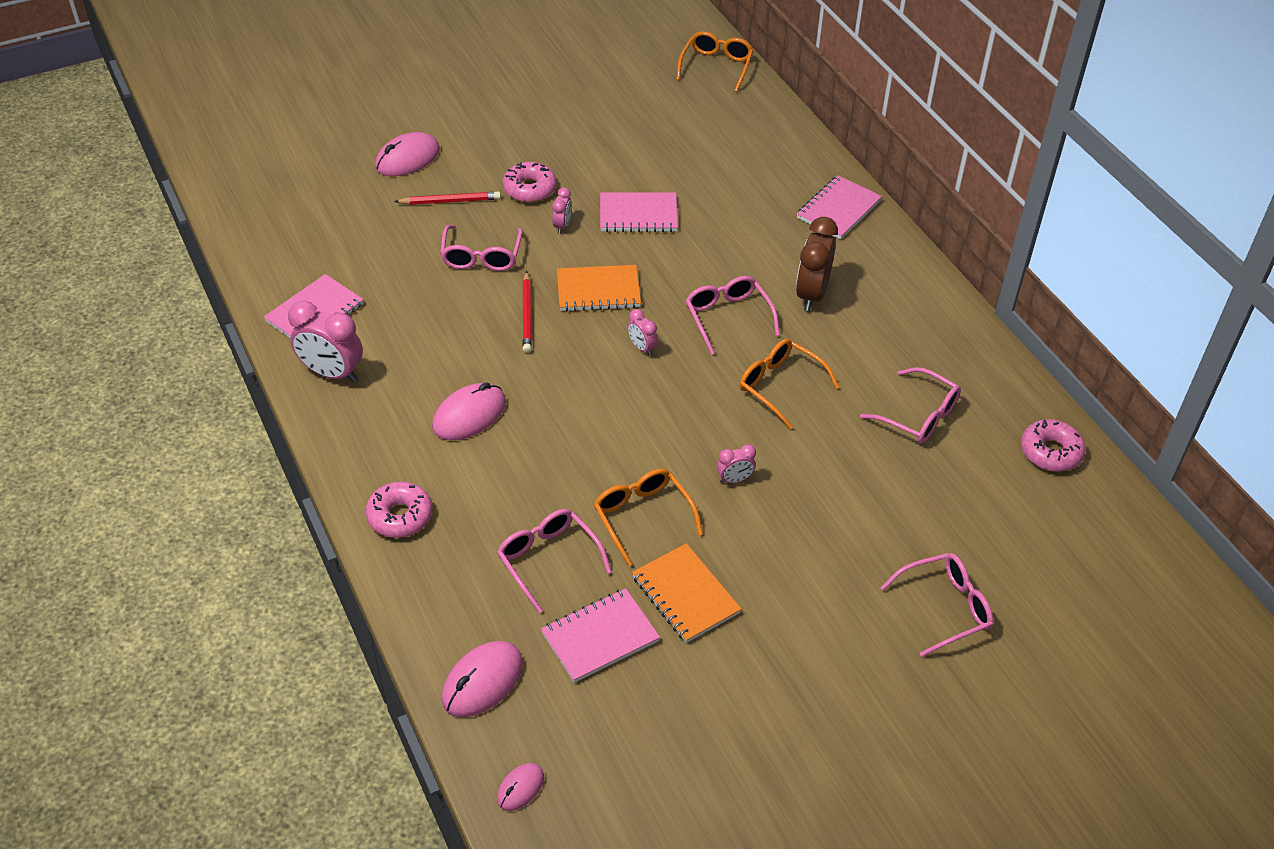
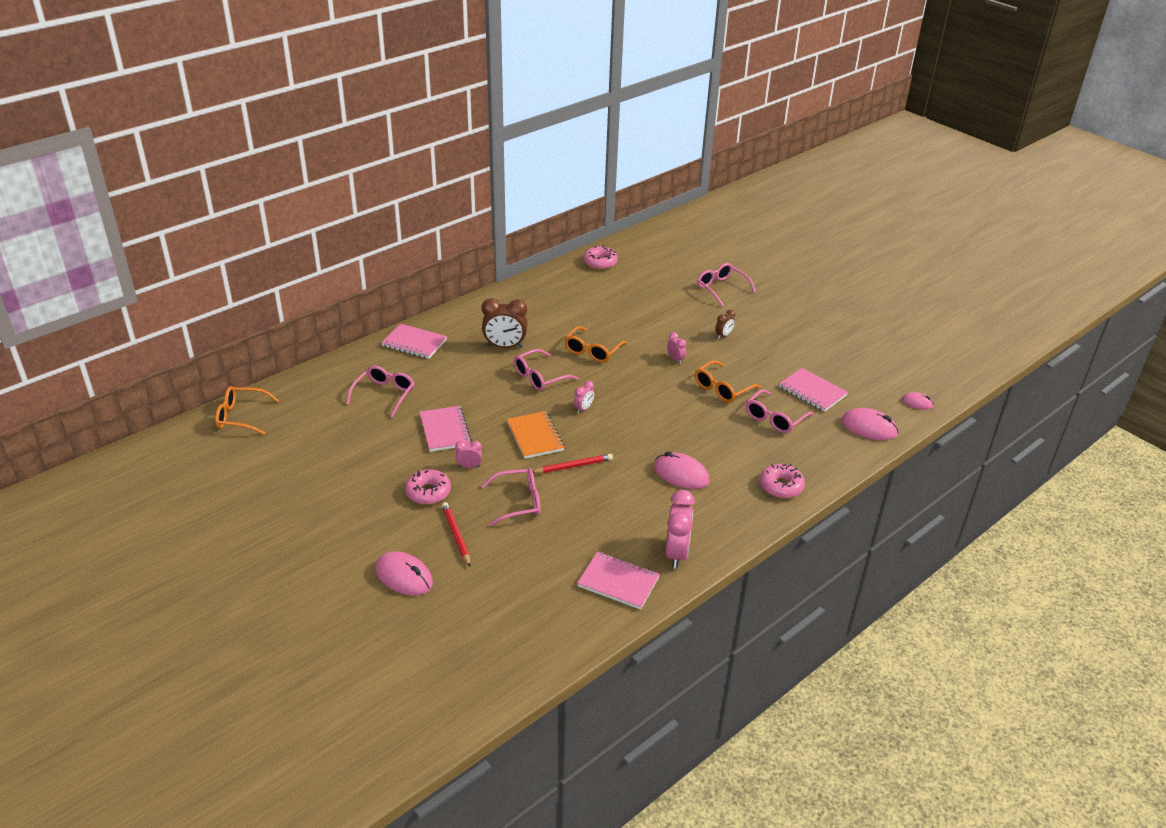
camera: 105 degrees left, 10 degrees down
(685, 595) = (766, 366): orange notebook -> none
(789, 563) = (723, 336): none -> brown clock
(919, 416) = (593, 302): pink glasses -> pink glasses (384, 394)

